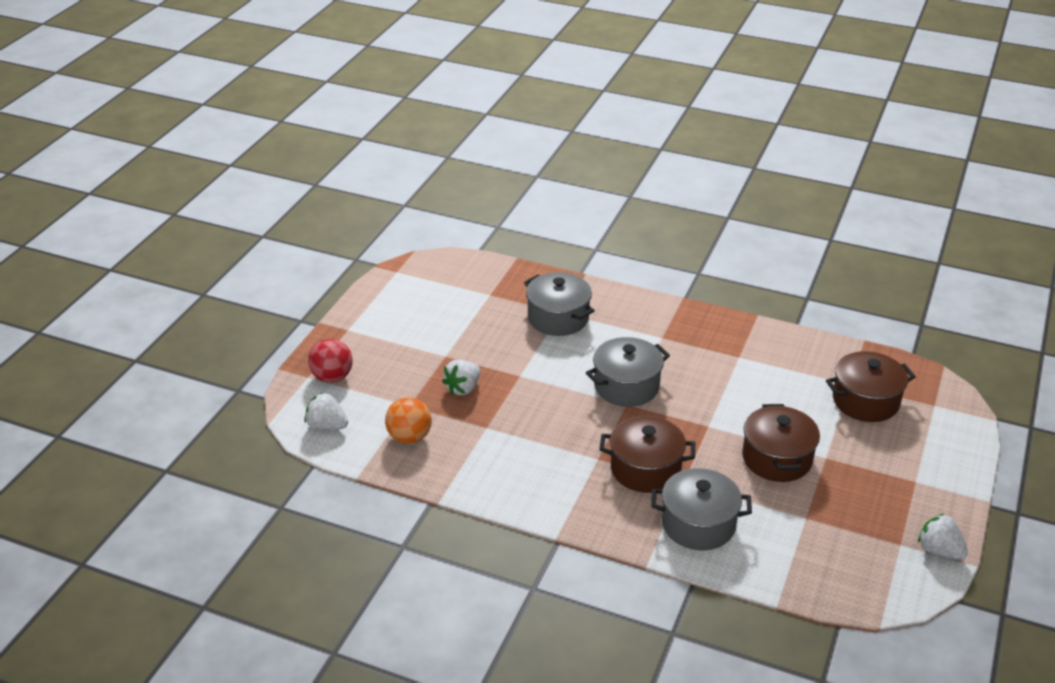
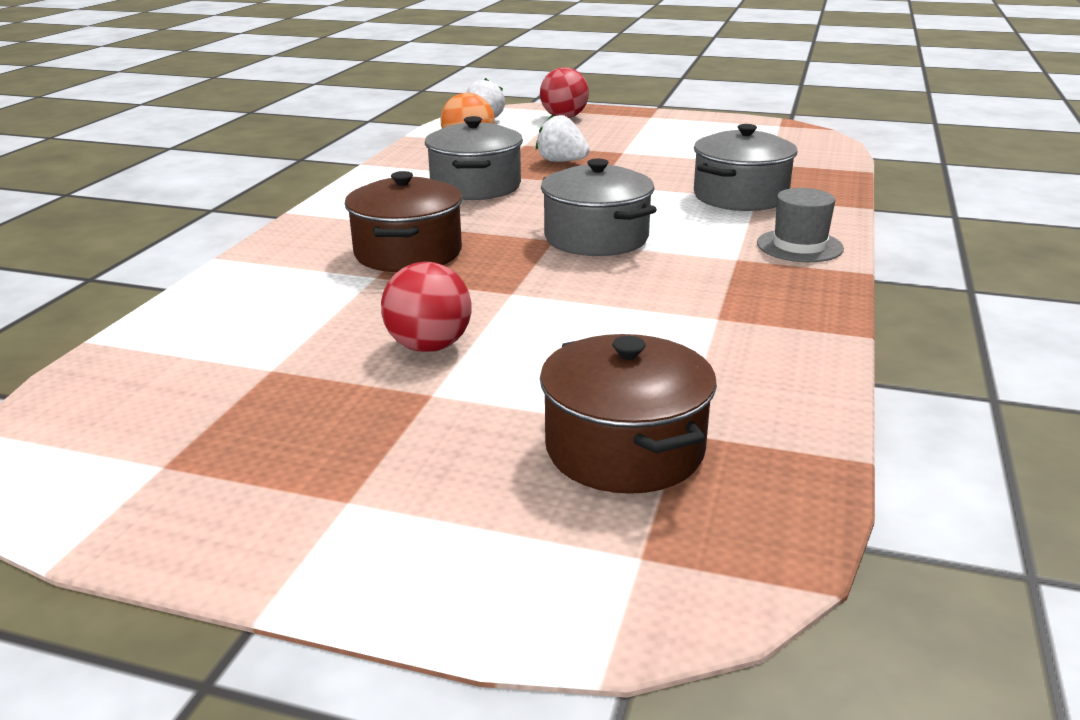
camera: 85 degrees right, 10 degrees down
(645, 312) = (799, 246): none -> grey hat
(698, 524) = (283, 286): grey pot -> grey pot (476, 186)
(777, 458) = (429, 346): brown pot -> red ball
(939, 551) = (120, 515): white strawberry -> none

